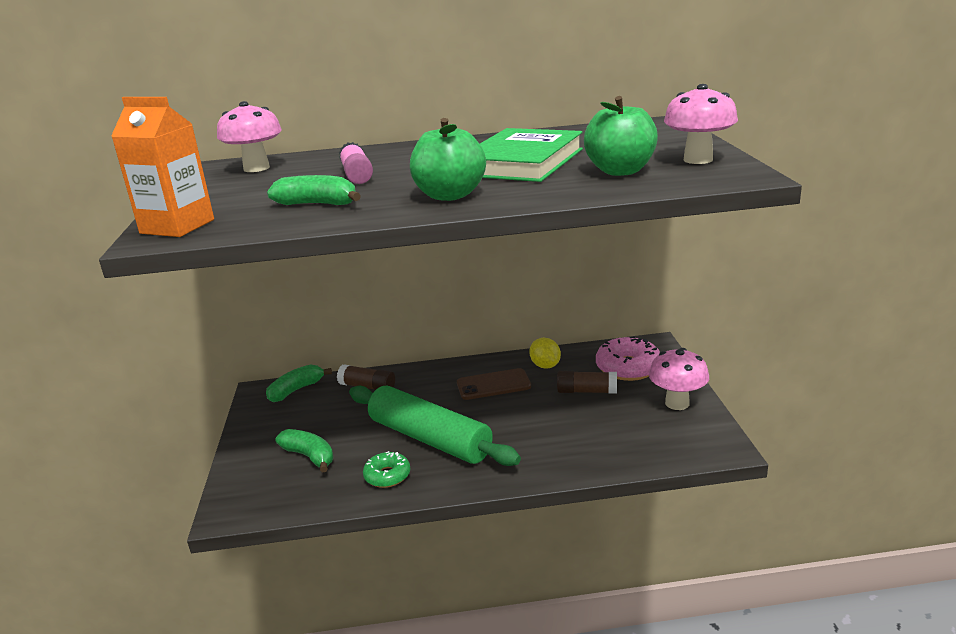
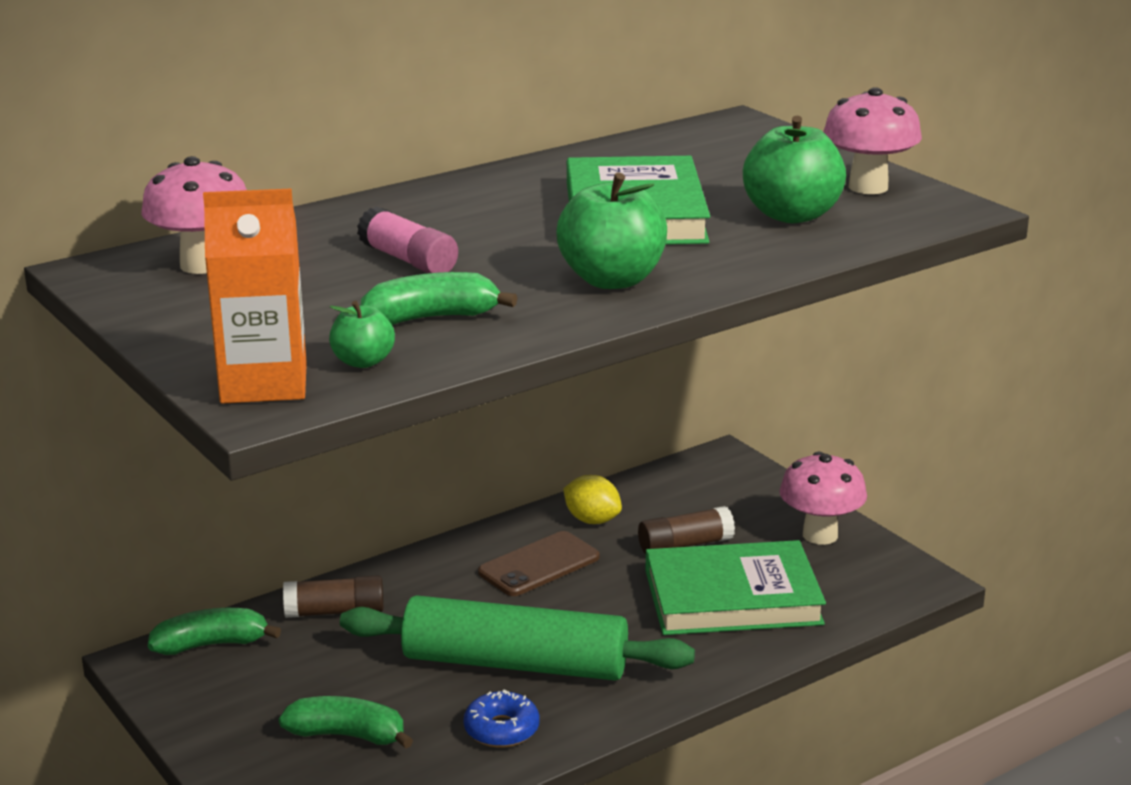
camera: 30 degrees left, 0 degrees up
(243, 222) = (363, 362): none -> green apple
(296, 390) = (211, 644): green banana -> green banana turned 60 degrees clockwise
(387, 476) = (501, 729): green donut -> blue donut
(588, 430) = (732, 597): none -> green book
(628, 368) = (715, 499): pink donut -> none

